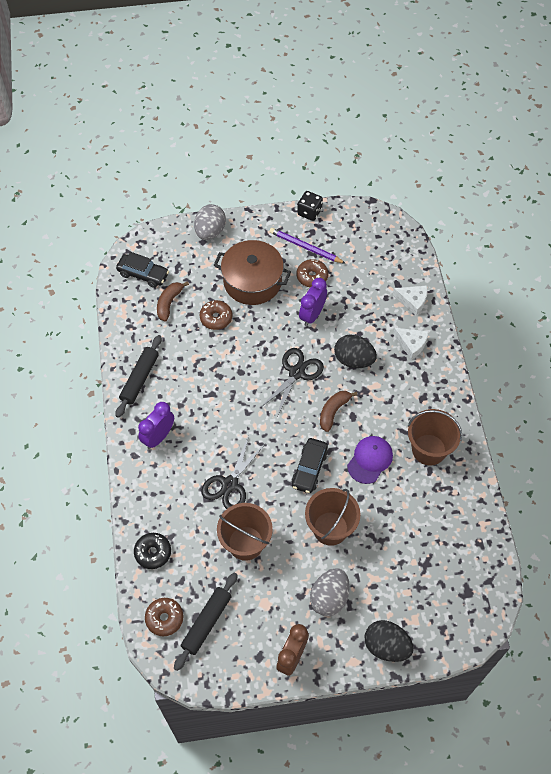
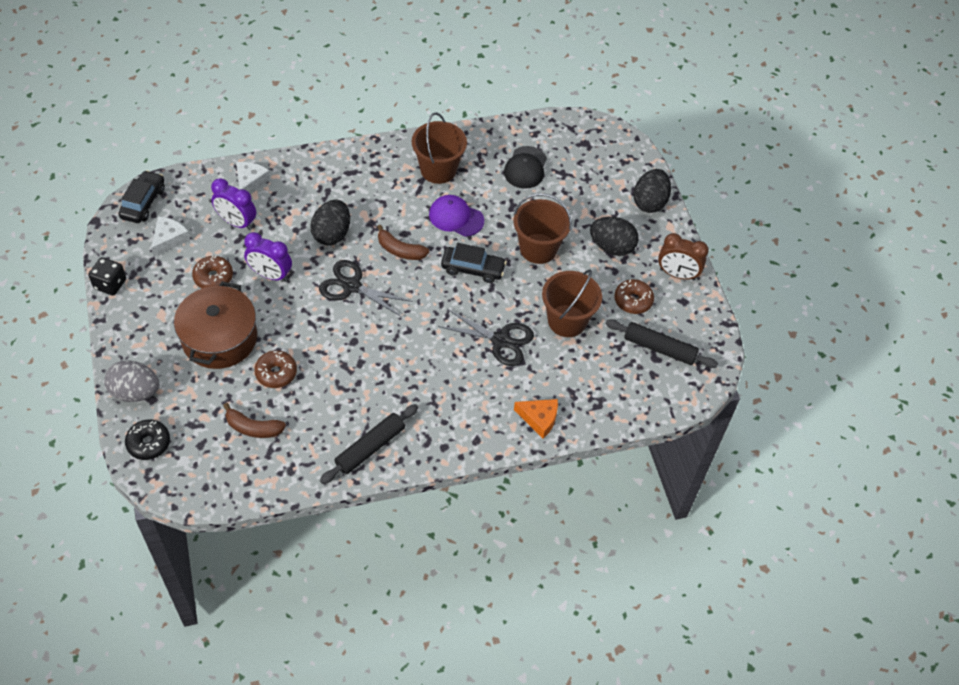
camera: 100 degrees left, 5 degrees down
(140, 379) = (370, 447): black rolling pin -> black rolling pin turned 60 degrees counterclockwise
(143, 274) = (205, 464): black car -> black car (143, 203)
(147, 506) = (539, 419): none -> orange cheese
(153, 552) = (593, 406): black donut -> black donut (148, 443)
(158, 437) = (449, 417): purple clock -> purple clock (237, 222)
(164, 618) = (663, 387): brown donut -> brown donut (633, 300)
(305, 247) = (167, 286): purple pencil -> none
(329, 597) = (611, 247): grey egg -> black egg
(411, 344) = (309, 183): white cheese -> white cheese (169, 239)
(432, 529) = (525, 168): none -> black cap

